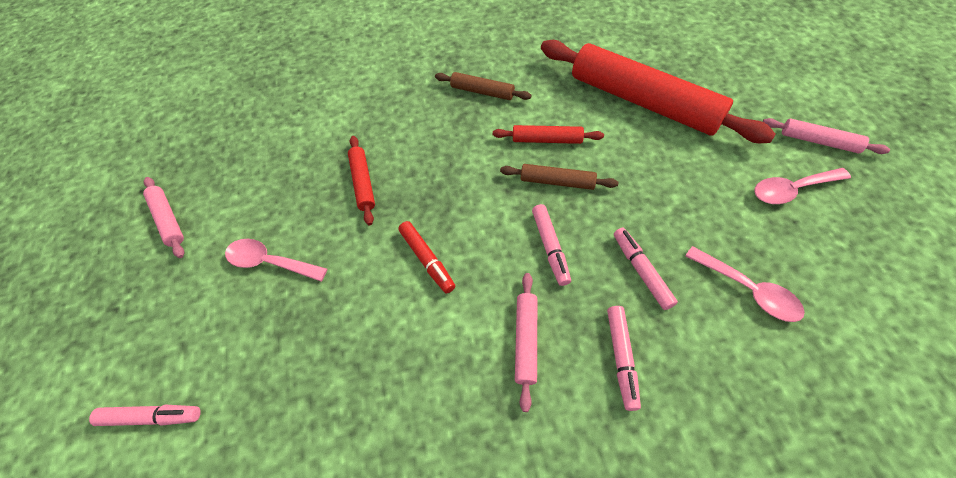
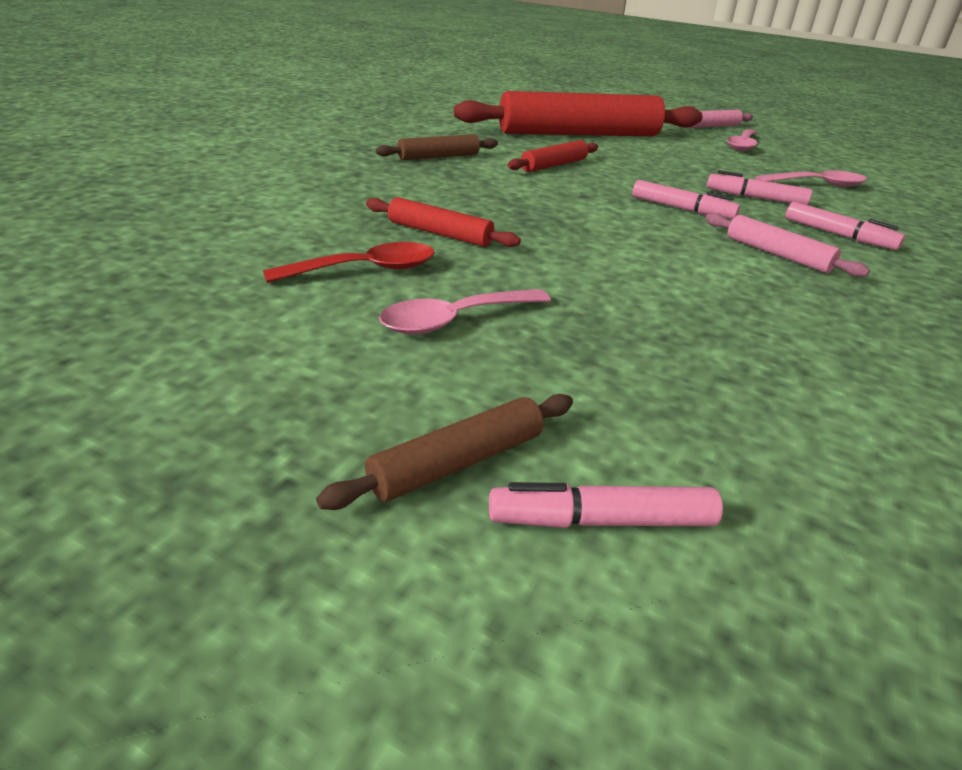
camera: 55 degrees left, 25 degrees down
(151, 417) = (601, 521): pink marker -> pink marker turned 135 degrees counterclockwise
(168, 220) = (199, 359): pink rolling pin -> none
(290, 195) = (365, 270): none -> red spoon
(427, 260) = (612, 250): red marker -> none
(557, 181) = (610, 180): brown rolling pin -> brown rolling pin (457, 462)

